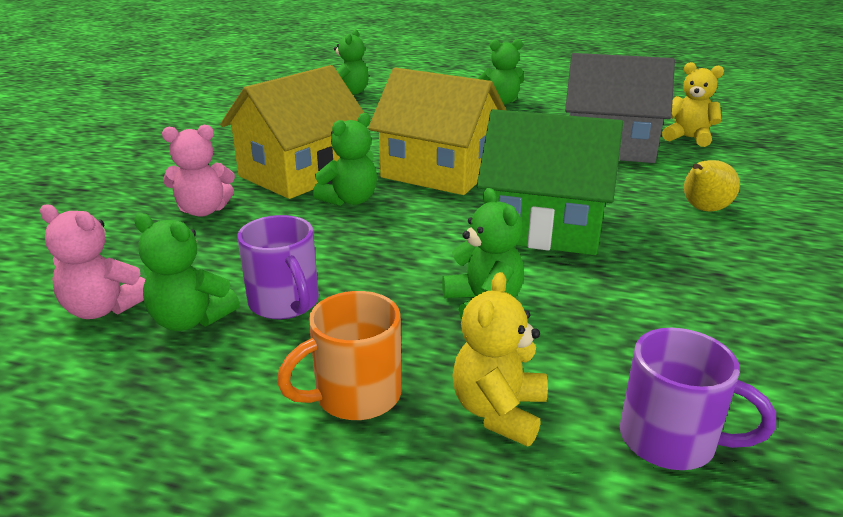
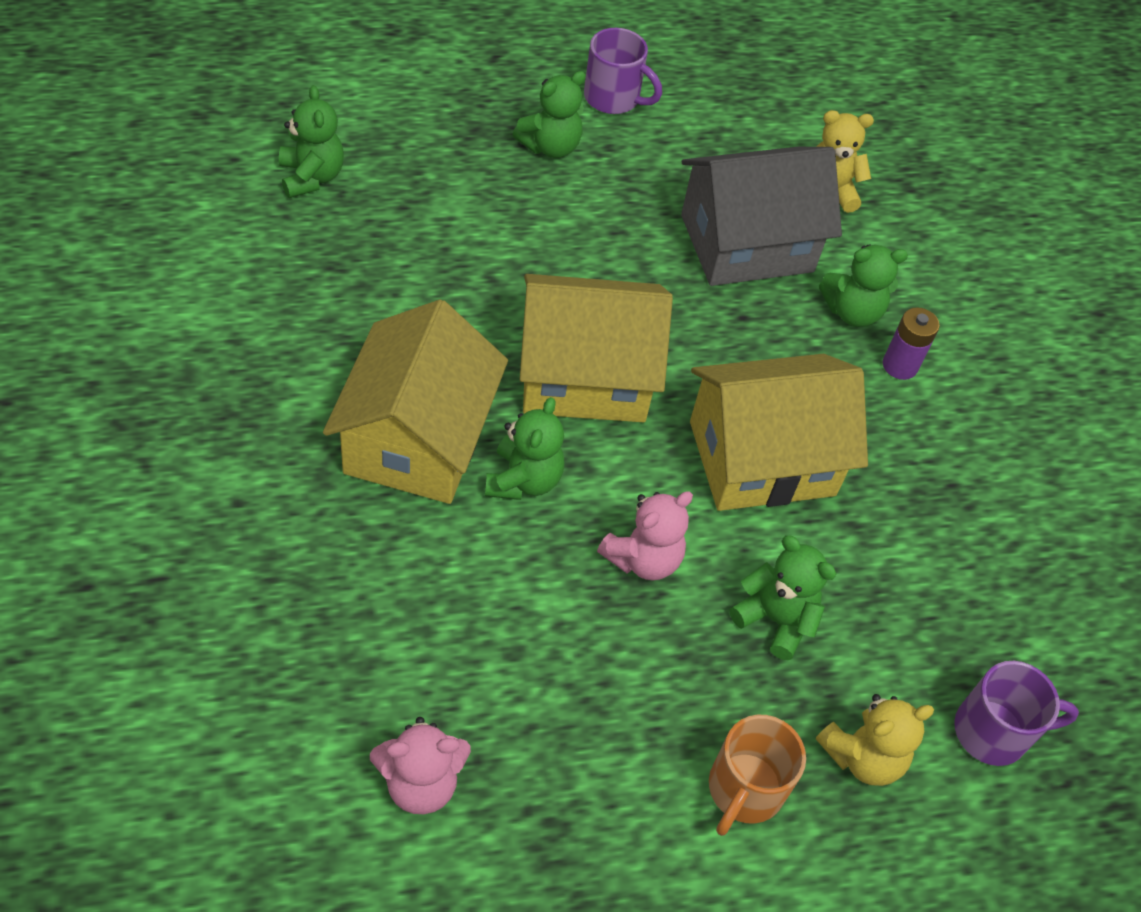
camera: 35 degrees left, 25 degrees up
(190, 320) = (524, 760): green teddy bear -> green teddy bear (852, 312)
(203, 210) = (365, 567): pink teddy bear -> pink teddy bear (643, 559)
(285, 303) = (594, 696): purple mug -> purple mug (613, 98)
(499, 411) = (862, 757): yellow teddy bear -> yellow teddy bear turned 105 degrees counterclockwise
(544, 226) = (762, 458): green house -> yellow house
(703, 210) = (900, 365): yellow pear -> purple battery

